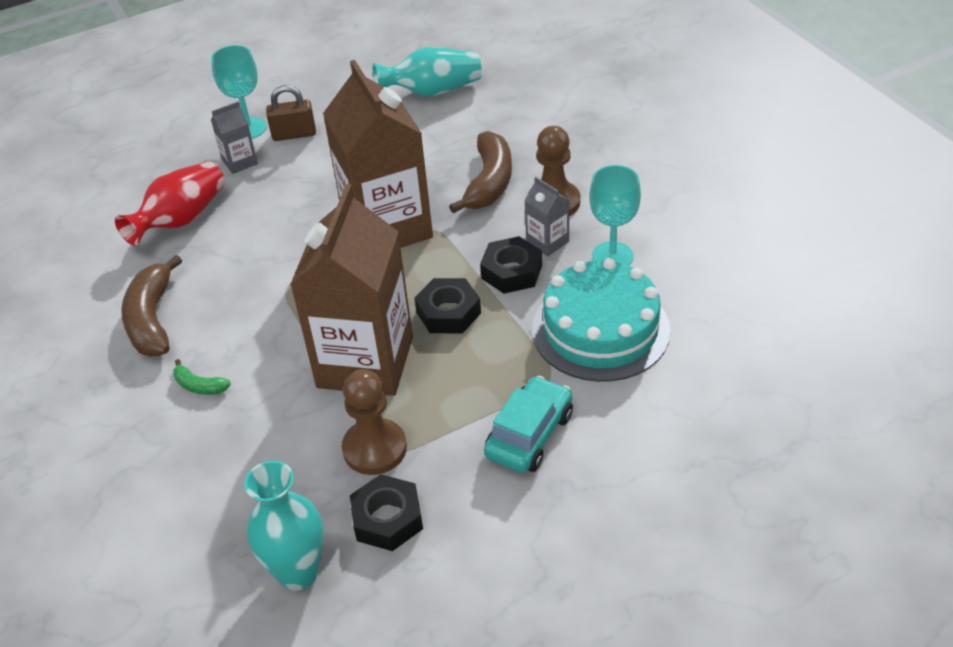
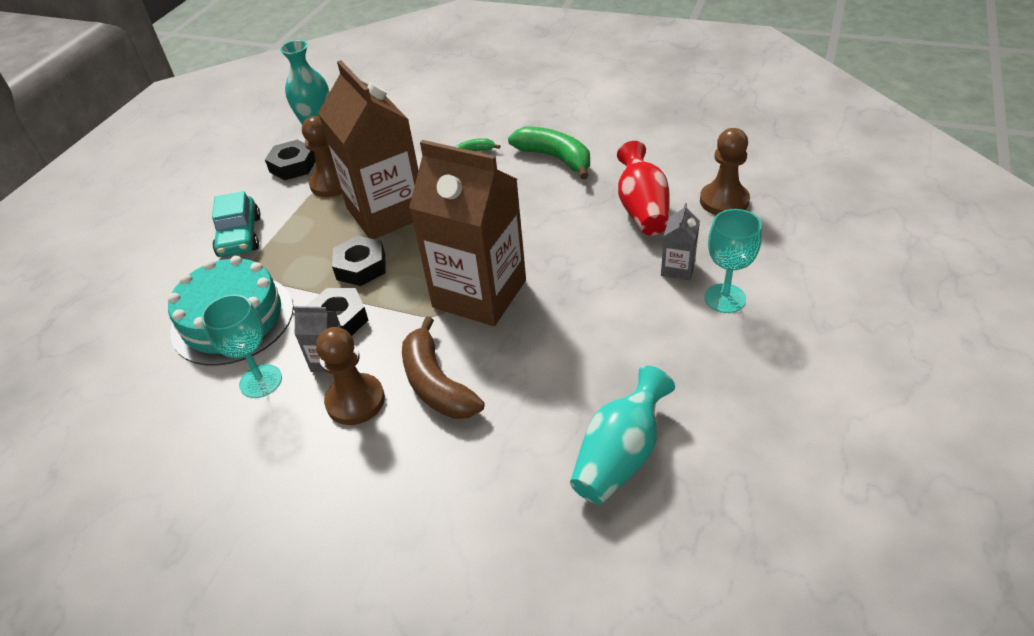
camera: 140 degrees right, 0 degrees up
(124, 188) = (724, 201): none -> brown pawn
(152, 319) = (555, 158): brown banana -> green banana
(294, 134) = (676, 318): brown padlock -> none

